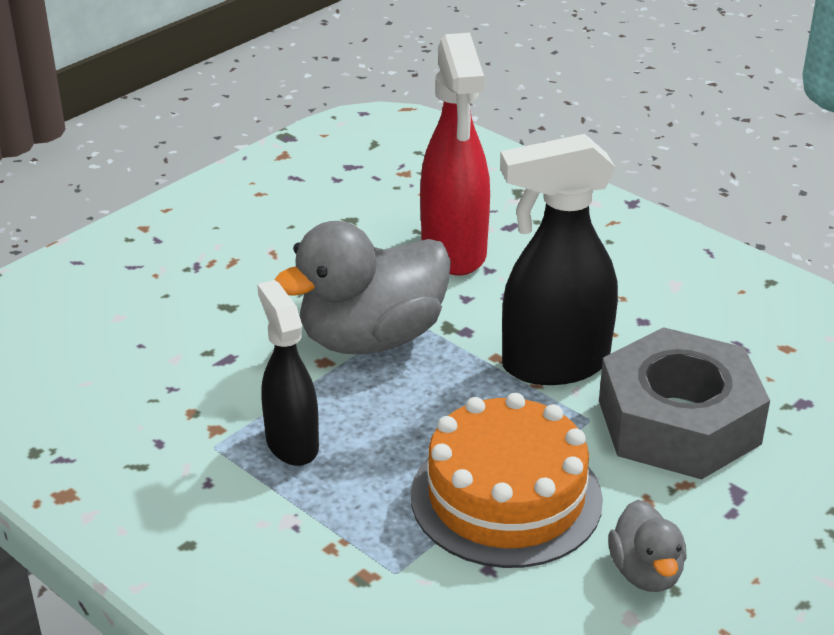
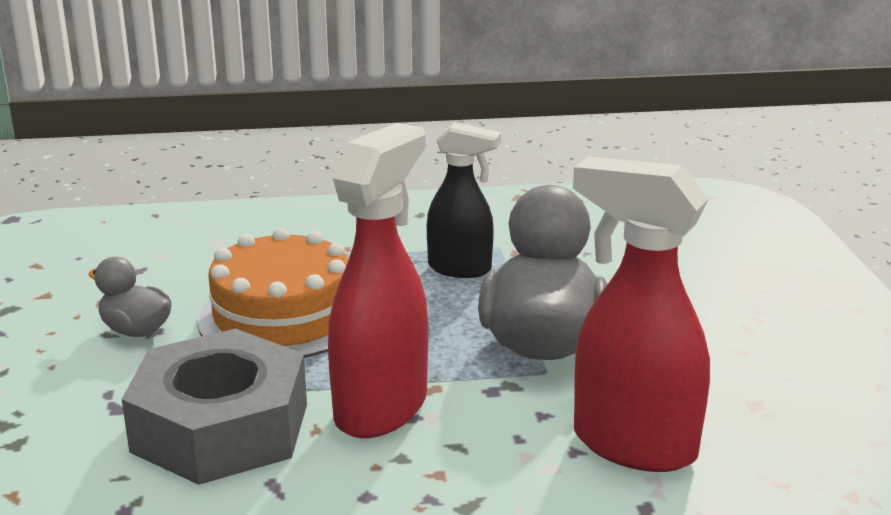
camera: 130 degrees right, 10 degrees down
(553, 365) = (382, 408): black spray bottle -> red spray bottle

